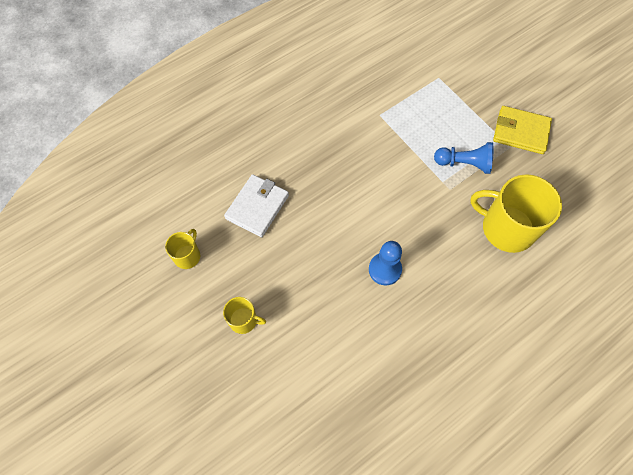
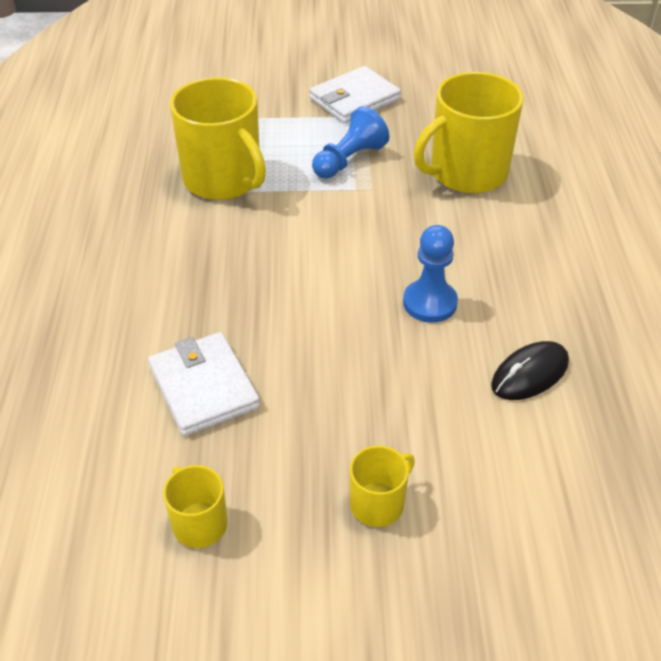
camera: 55 degrees left, 20 degrees down
(371, 345) = (529, 374): none -> black mouse
(397, 118) = (223, 179): none -> yellow mug
(521, 132) = (354, 99): yellow wallet -> white wallet

